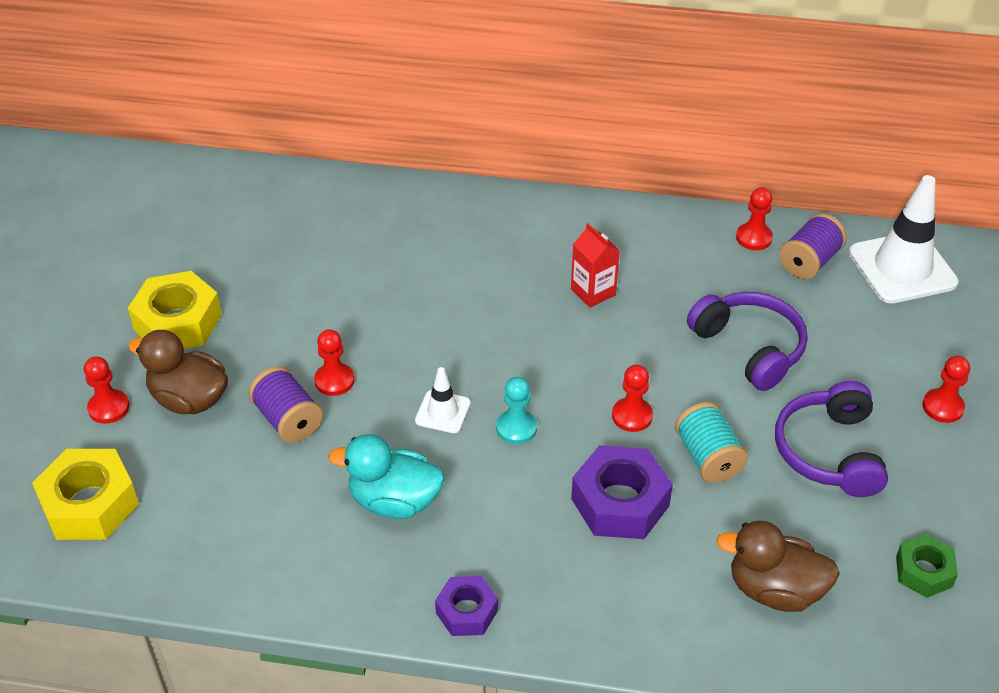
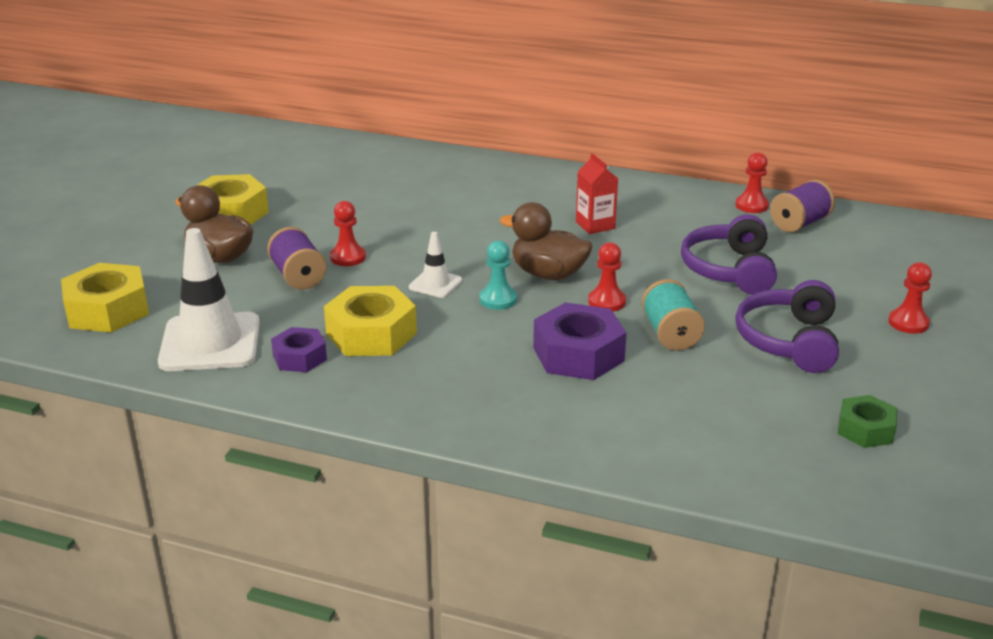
camera: 10 degrees right, 15 degrees down
(109, 408) = (150, 256): red pawn -> none
(394, 501) = (371, 334): turquoise duck -> yellow nut
(466, 611) = (410, 409): purple nut -> purple nut (299, 357)
(749, 348) = (729, 270): purple headphones -> purple headphones turned 150 degrees counterclockwise
(774, 590) = (711, 426): brown duck -> brown duck (548, 274)
(902, 268) = (887, 234): white traffic cone -> white traffic cone (210, 343)

